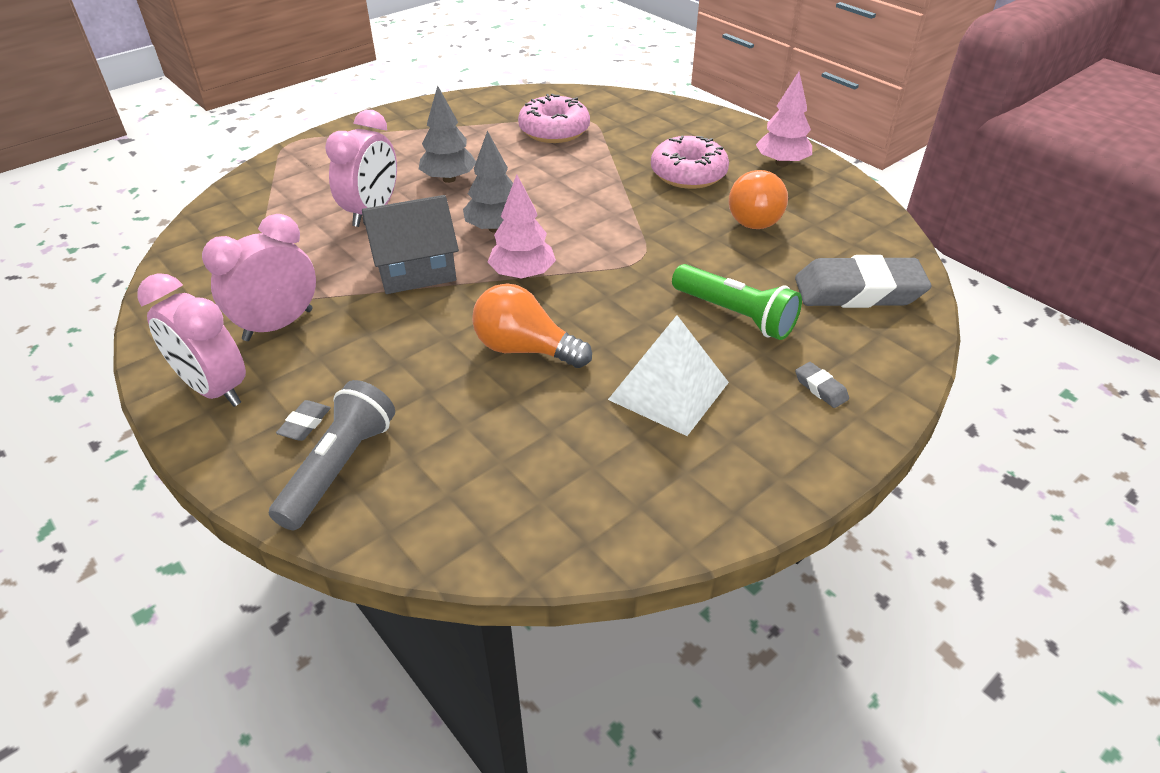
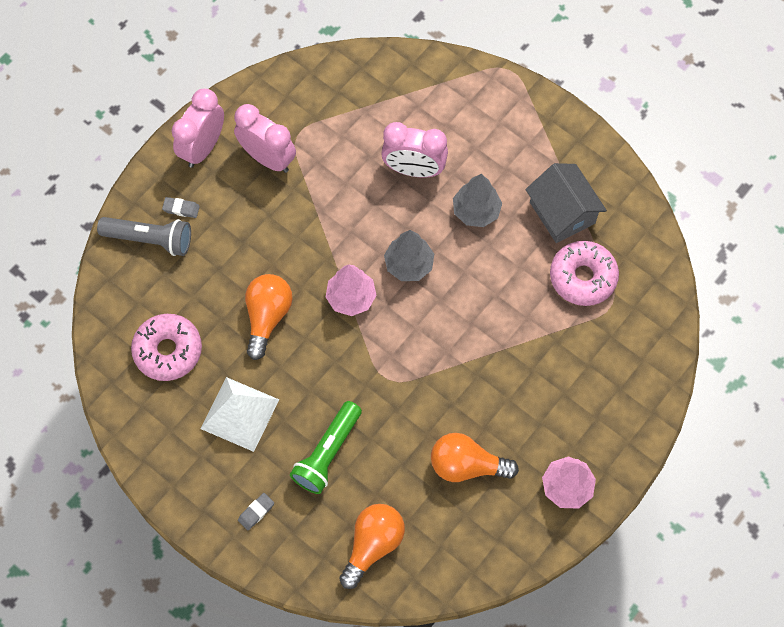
camera: 80 degrees right, 25 degrees up
(415, 270) = (344, 223): grey house -> grey house (562, 213)
(688, 174) = (528, 404): pink donut -> pink donut (168, 351)
(858, 291) = (373, 545): grey eraser -> orange light bulb

